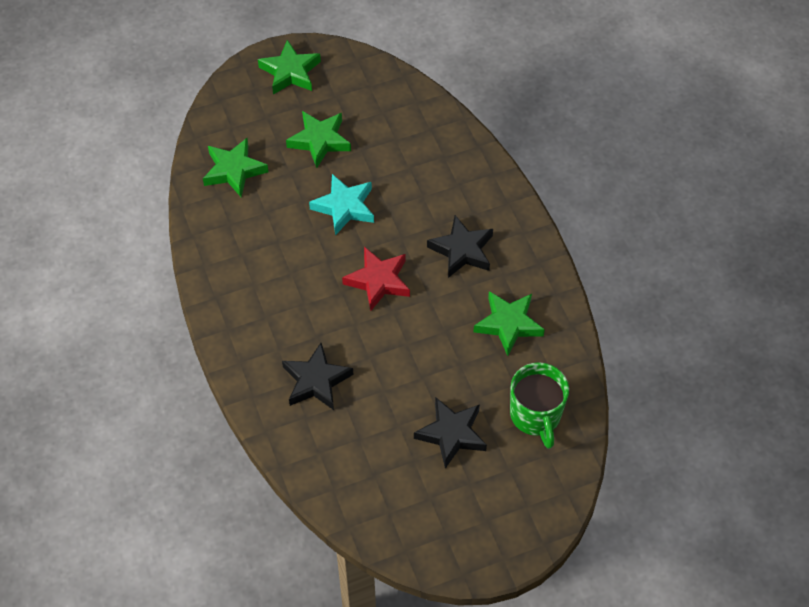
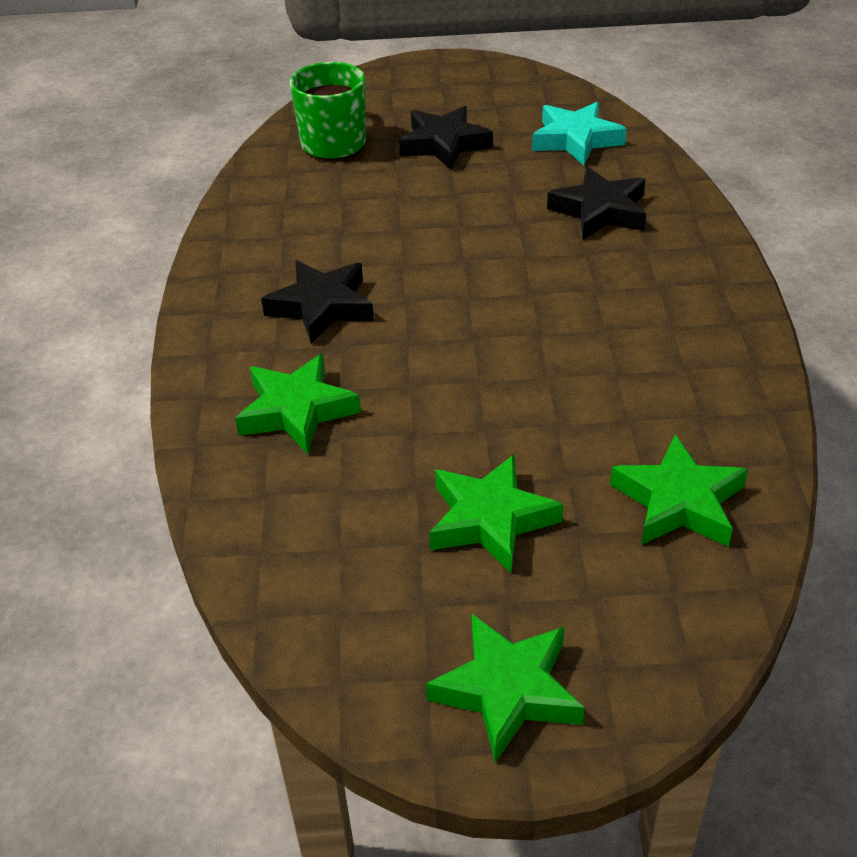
camera: 160 degrees left, 15 degrees down
(344, 207) = (484, 399): turquoise star -> turquoise star (576, 140)
(378, 281) = (469, 294): red star -> none
(508, 324) = (310, 220): green star -> green star (297, 410)

